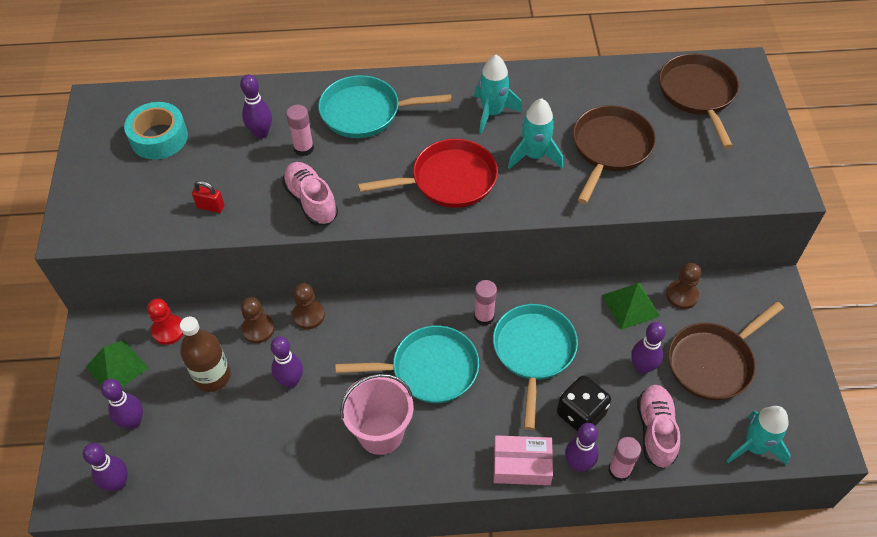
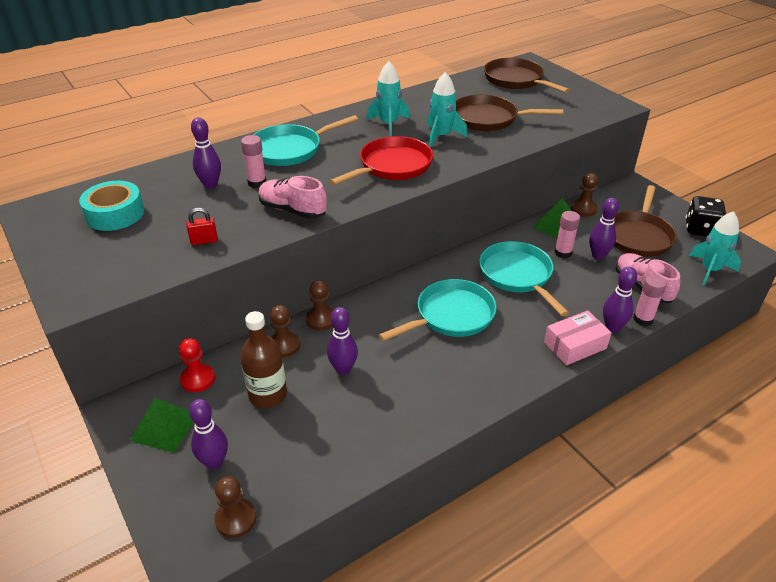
camera: 30 degrees left, 15 degrees down
(118, 483) = (236, 519): purple bowling pin -> brown pawn
(381, 433) = (450, 372): pink bucket -> none
(484, 317) = (462, 269): pink glue stick -> pink glue stick (563, 252)
(581, 414) = (585, 298): black dice -> black dice (700, 229)
(610, 148) = (488, 119): brown pan -> brown pan turned 75 degrees counterclockwise

